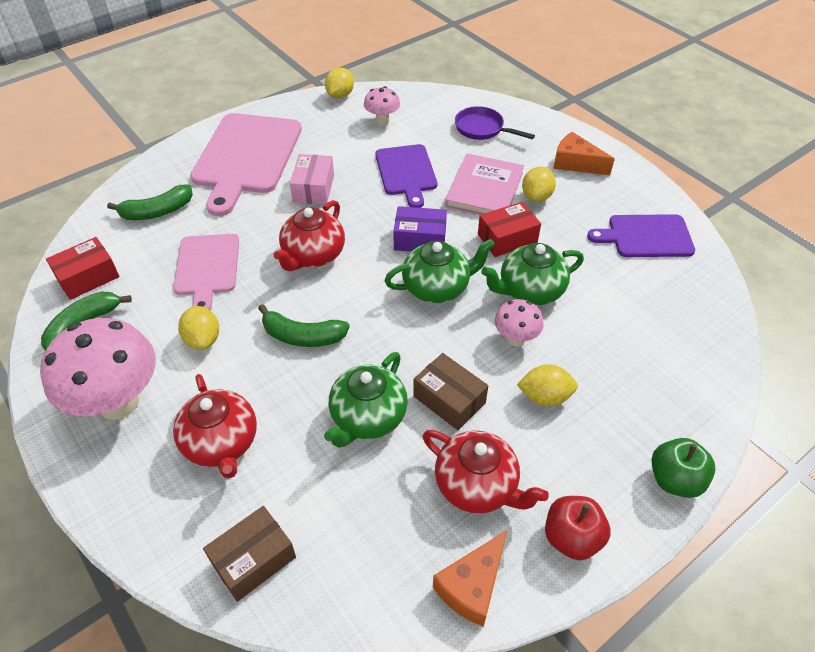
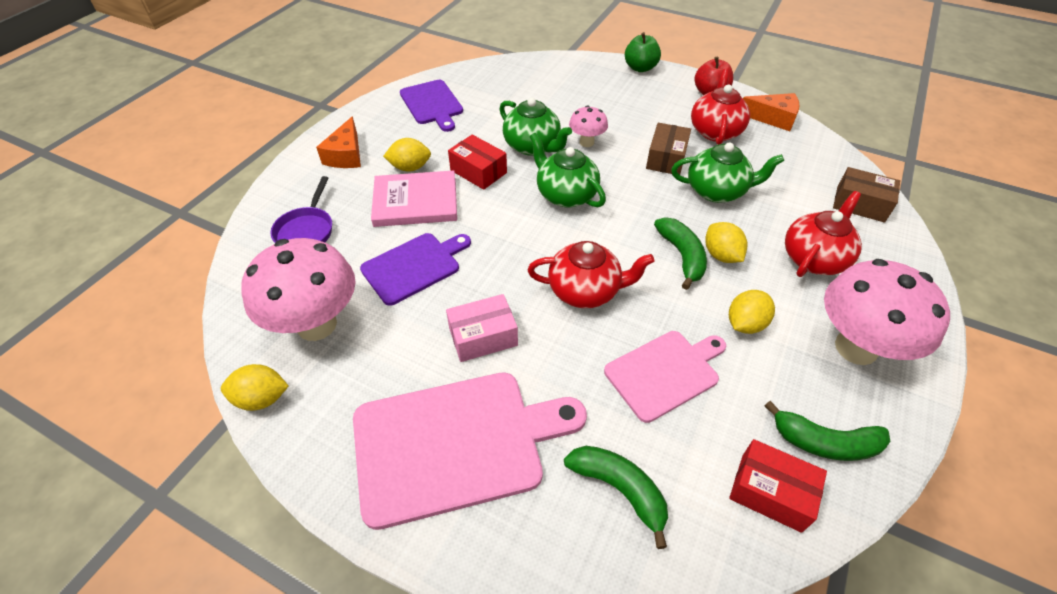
camera: 115 degrees left, 0 degrees up
(382, 121) = (316, 325): pink mushroom -> pink mushroom, size x2.01
(420, 239) = (513, 223): purple box -> none
(544, 396) = (625, 120): yellow lemon -> yellow lemon (721, 255)

